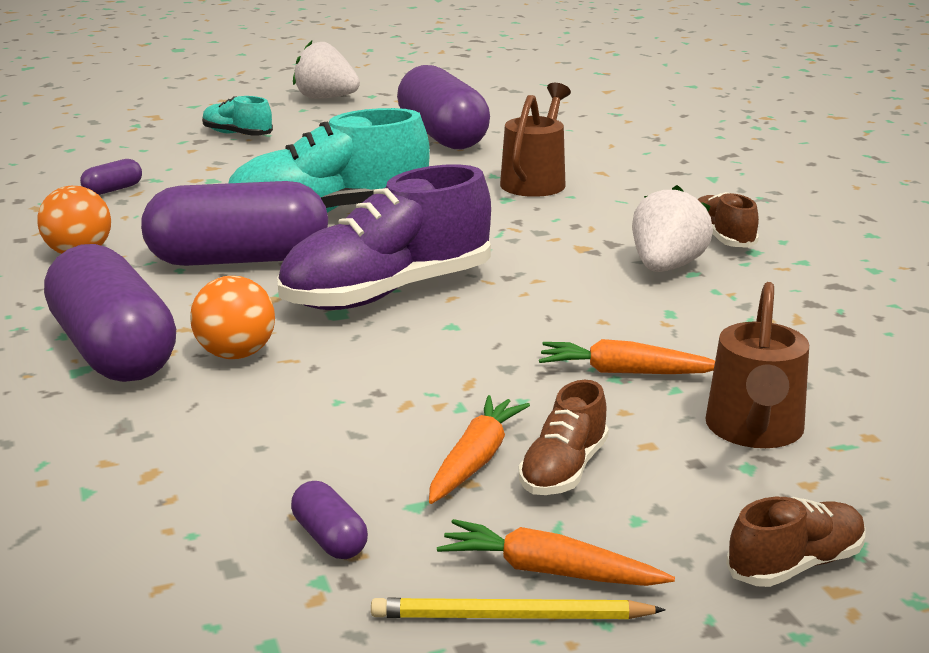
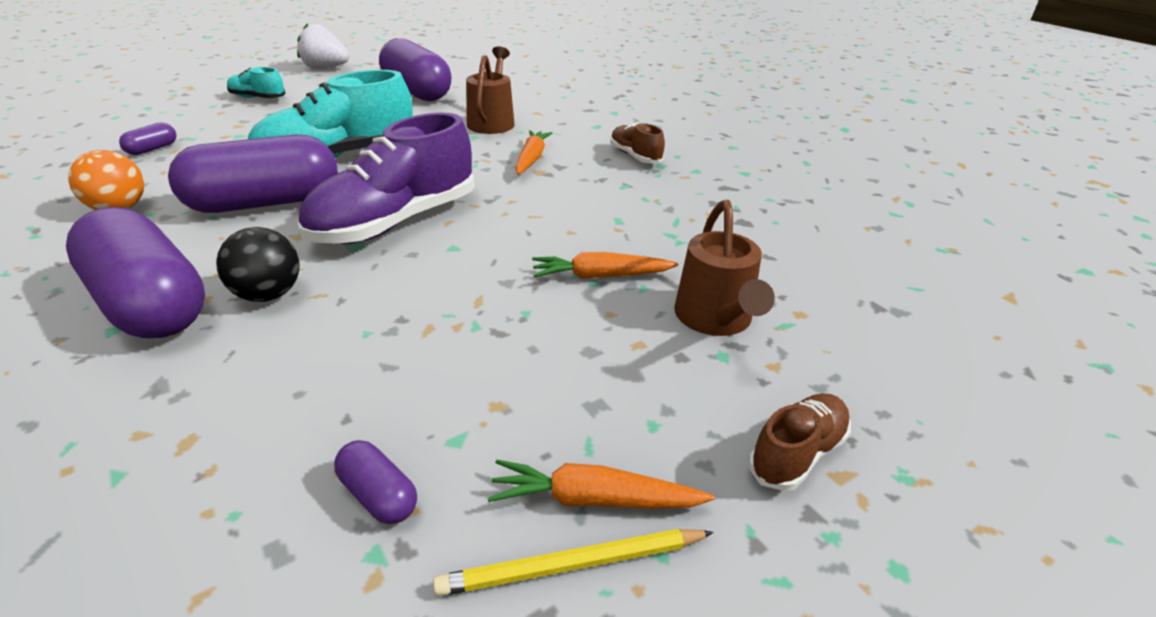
camera: 15 degrees left, 10 degrees up
(236, 354) = (268, 295): orange ball -> black ball
(475, 460) = (500, 381): orange carrot -> orange carrot (531, 159)
(563, 470) = (577, 380): brown shoe -> none
(666, 267) = (604, 182): white strawberry -> none

